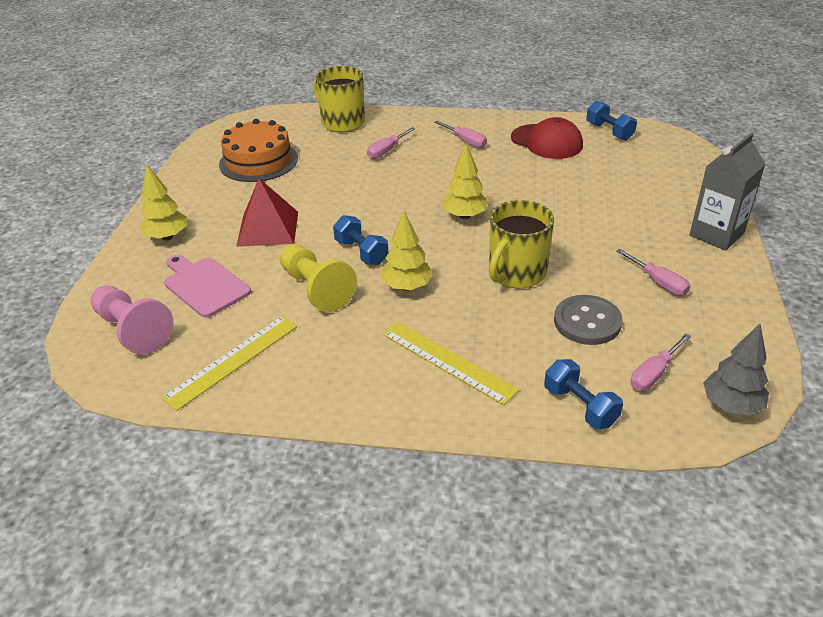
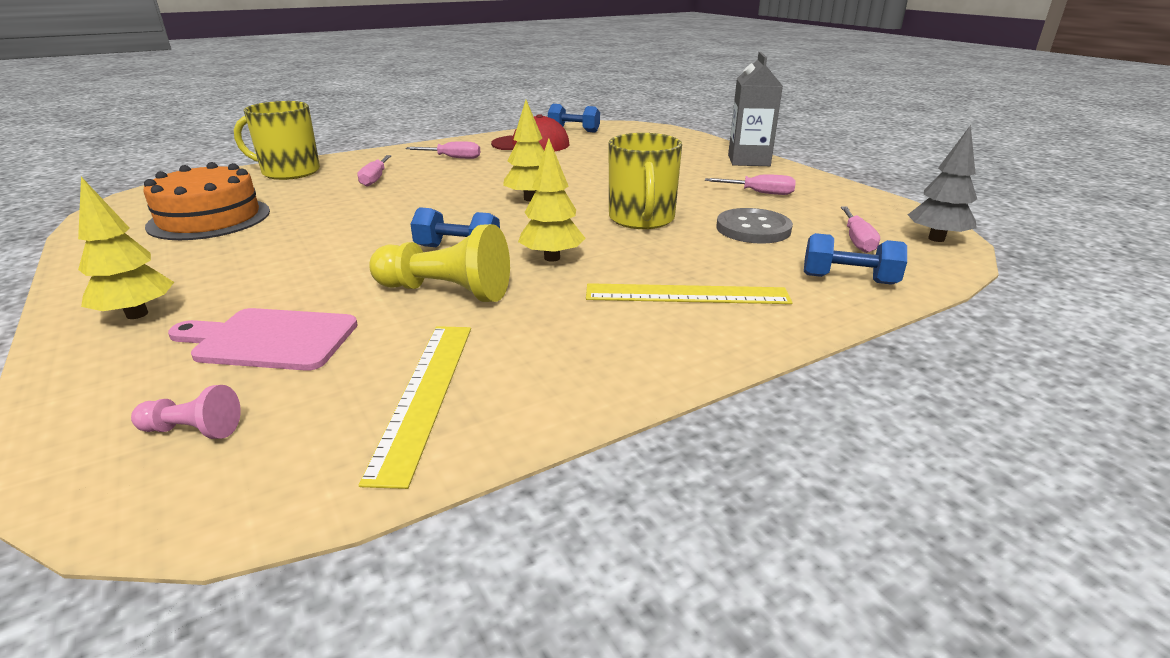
camera: 40 degrees left, 10 degrees down
(133, 330) = (193, 430): pink pawn -> pink pawn, size x0.50
(268, 228) = (302, 264): red pyramid -> none

